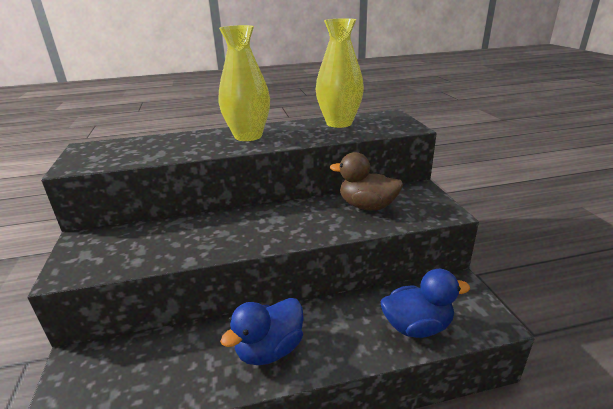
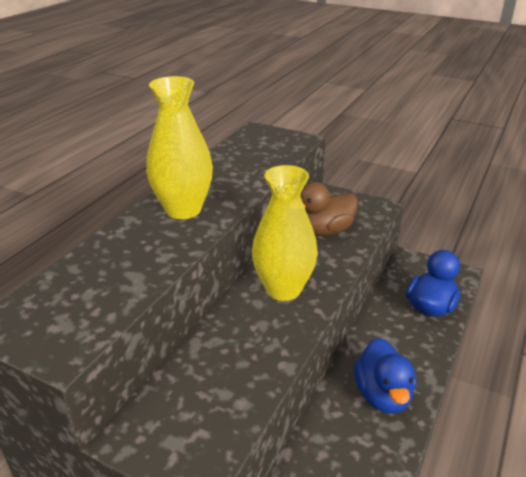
camera: 50 degrees left, 5 degrees up
(339, 123) = (236, 157): yellow vase -> yellow vase (283, 289)

